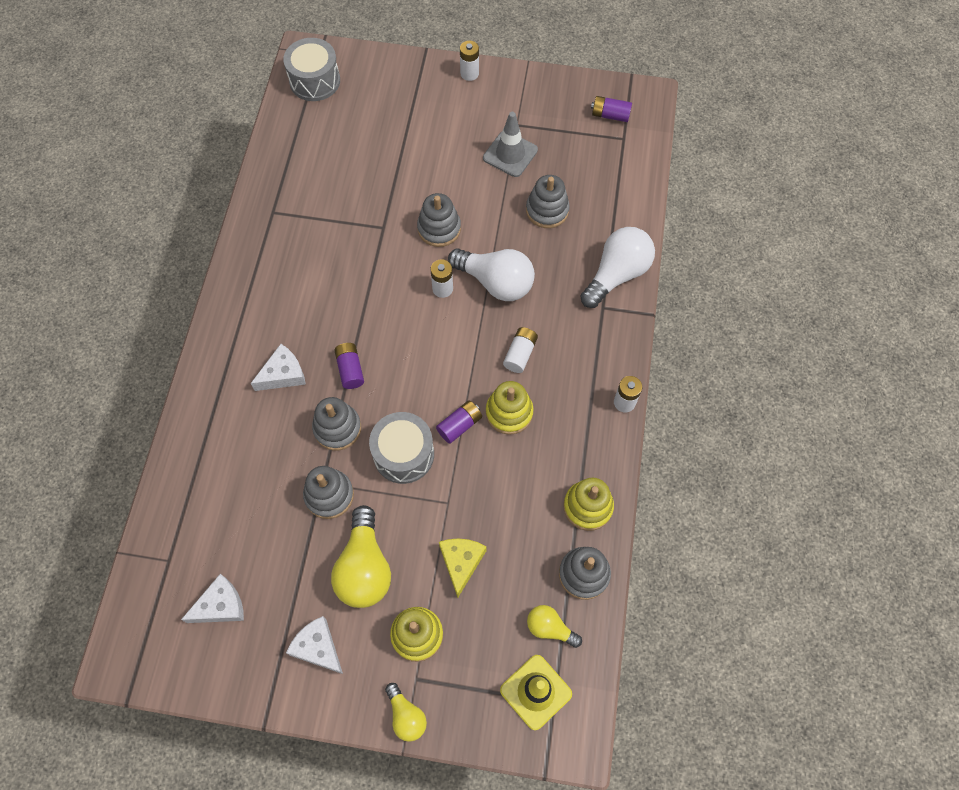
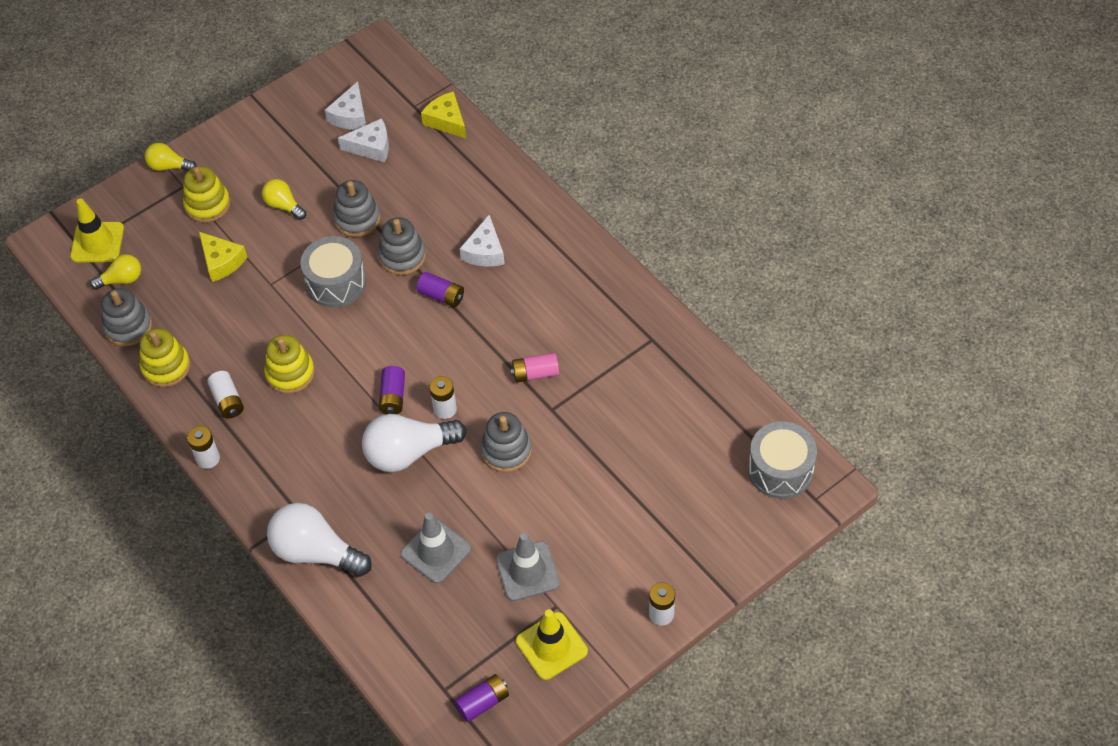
camera: 135 degrees right, 10 degrees down
(166, 517) = (446, 121): none -> yellow cheese
(318, 647) = (263, 149): white cheese -> white cheese (371, 147)
(363, 258) = (535, 373): none -> pink battery
(364, 567) = (284, 206): yellow light bulb -> yellow light bulb, size x0.55
(459, 425) = (317, 333): purple battery -> purple battery (393, 396)
(520, 354) = (327, 419): white battery -> white battery (227, 401)
(543, 109) = (551, 646): none -> yellow traffic cone
(547, 210) = (436, 551): grey stacking toy -> grey traffic cone
(616, 274) = (316, 552): white light bulb -> white light bulb turned 120 degrees clockwise

